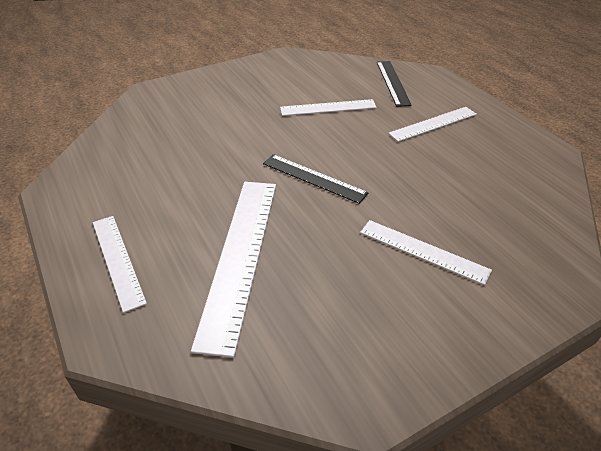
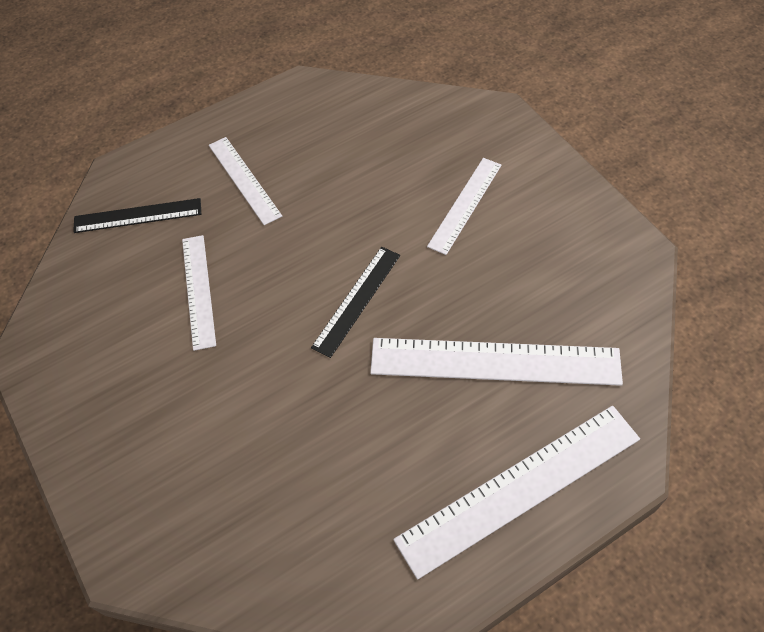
camera: 90 degrees left, 15 degrees up
(118, 260) = (519, 488): white ruler -> white ruler, size x1.72

